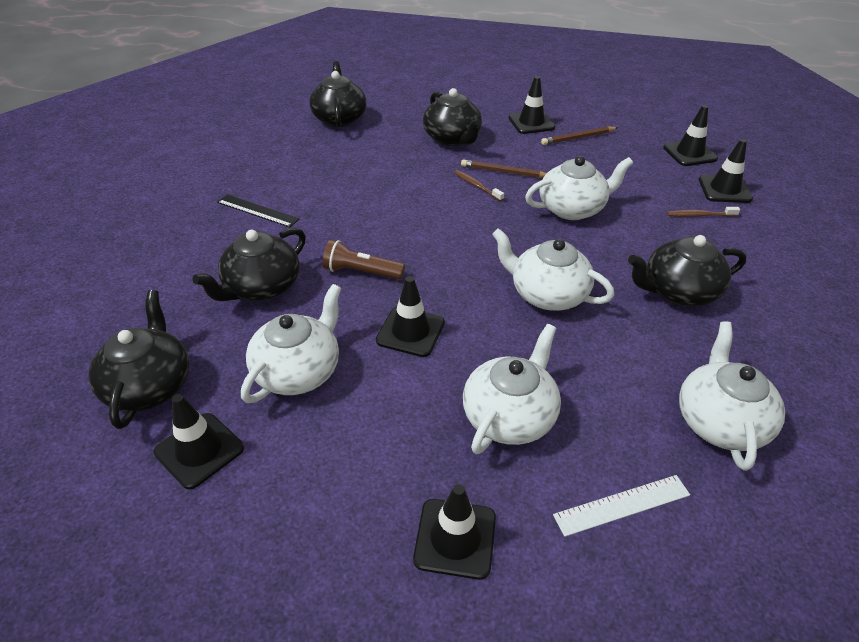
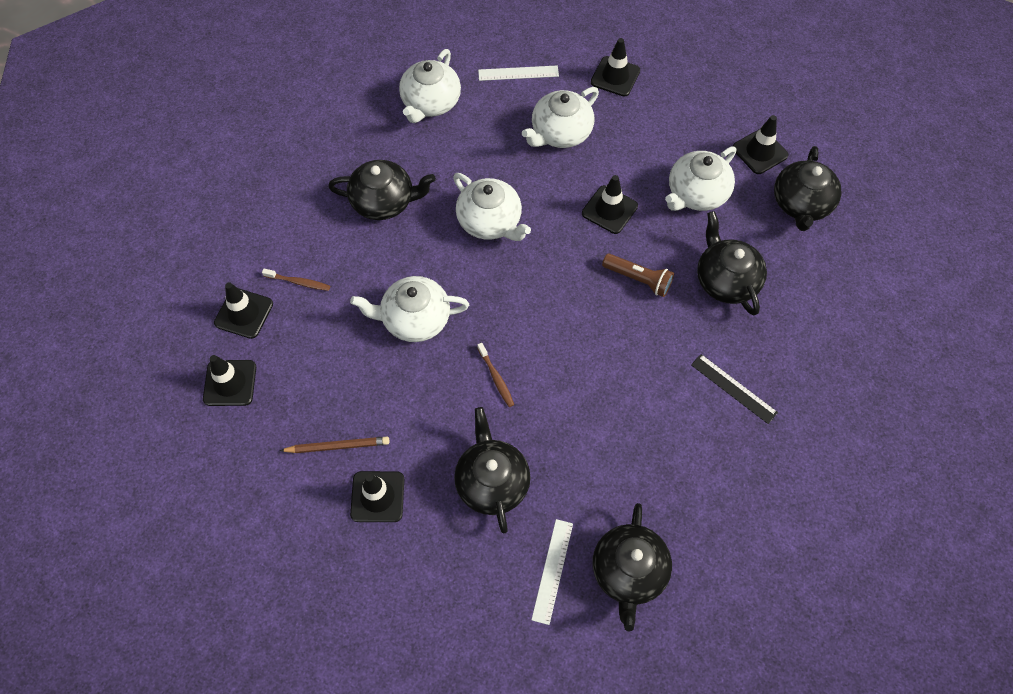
camera: 165 degrees left, 20 degrees up
(261, 287) = (726, 280): black teapot -> black teapot turned 75 degrees counterclockwise
(393, 112) = (552, 571): none -> white ruler
(504, 172) = (457, 396): brown pencil -> none

